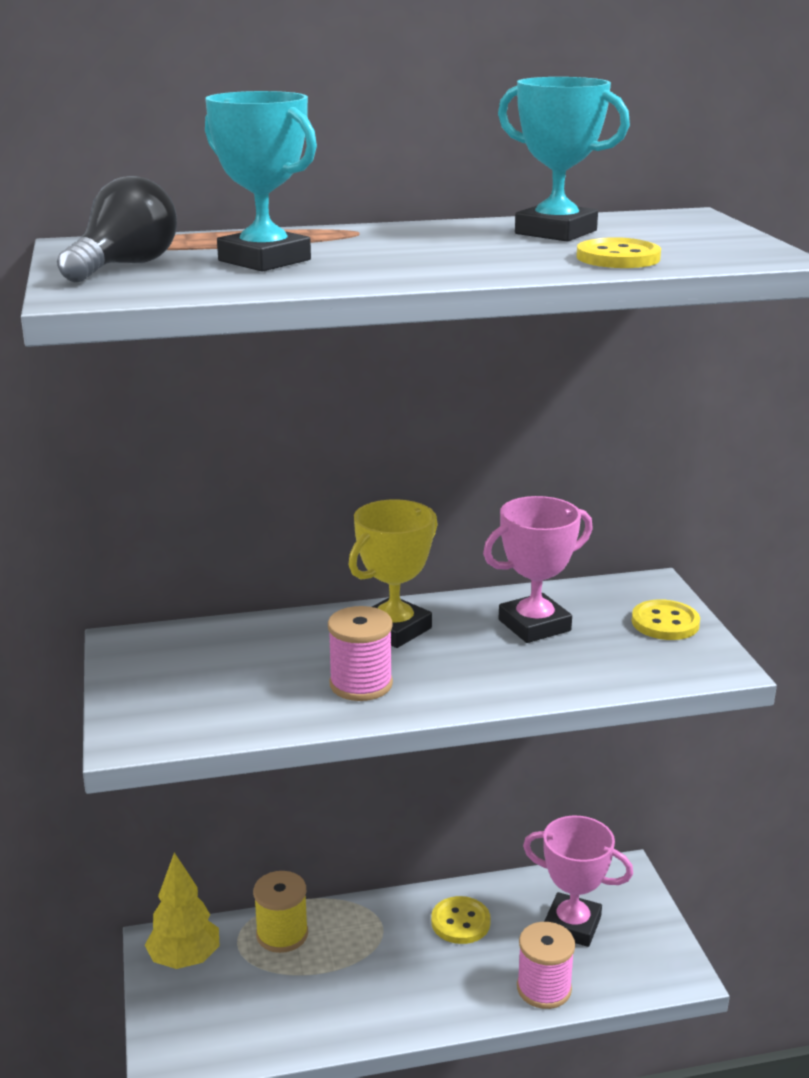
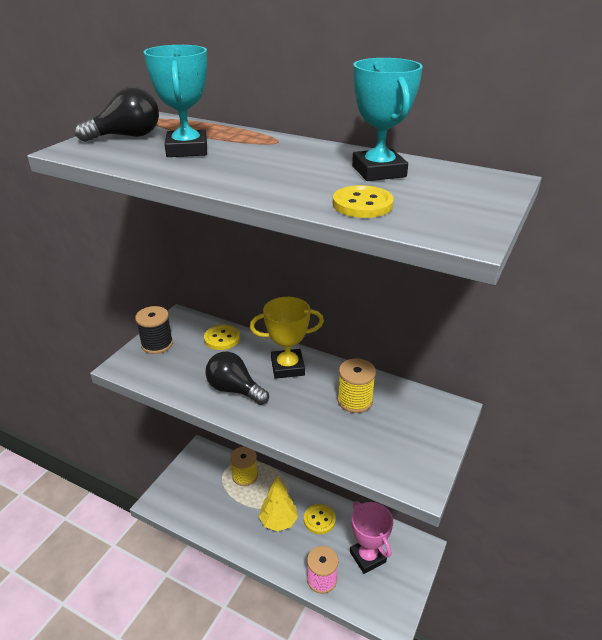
camera: 40 degrees right, 10 degrees up
(145, 687) = (157, 344): none -> black spool
(185, 959) = (201, 463): yellow tree -> yellow tree (278, 521)
(361, 684) = (234, 390): pink spool -> black light bulb
(534, 625) = (355, 400): pink trophy -> yellow spool
(665, 623) = (427, 438): yellow button -> yellow button (222, 338)

